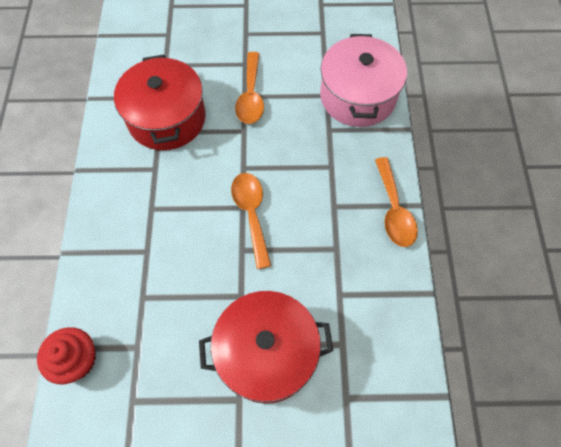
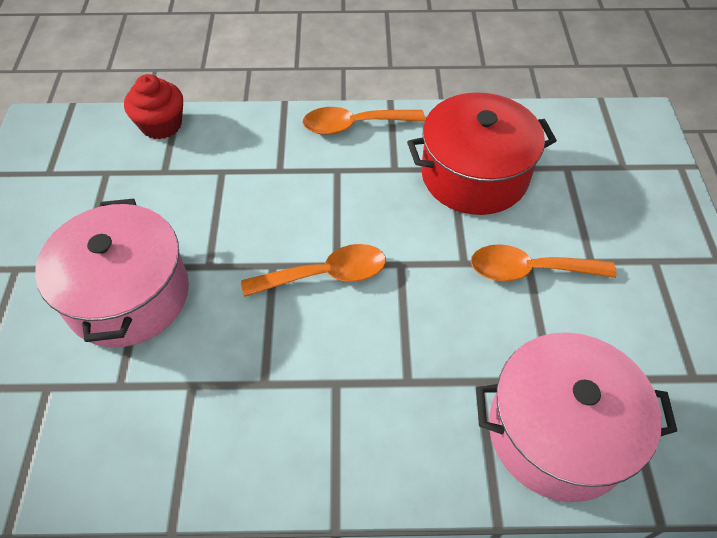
camera: 90 degrees right, 10 degrees down
(267, 353) = (128, 295): red pot -> pink pot
(393, 210) = (326, 477): orange spoon -> orange spoon (354, 125)

